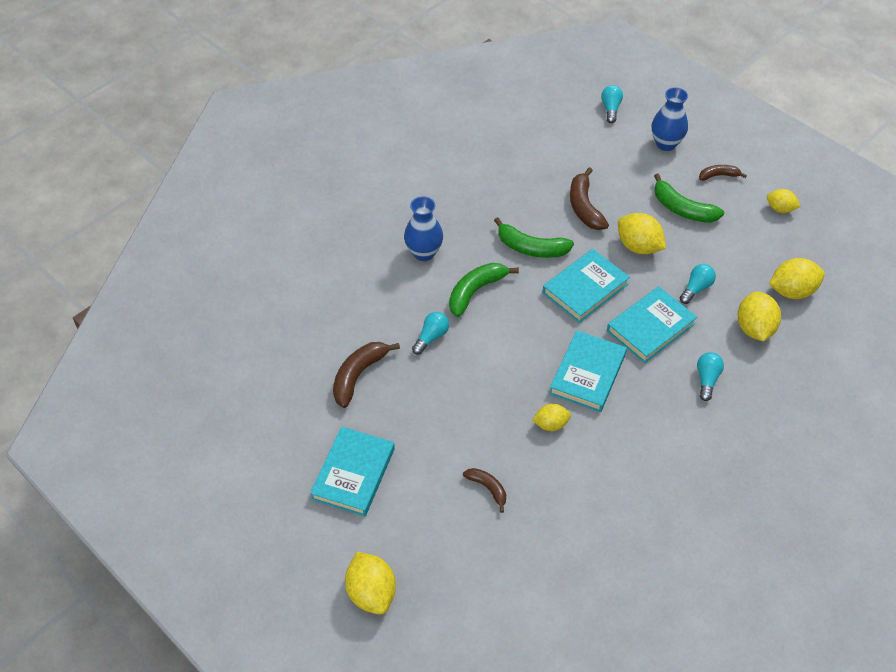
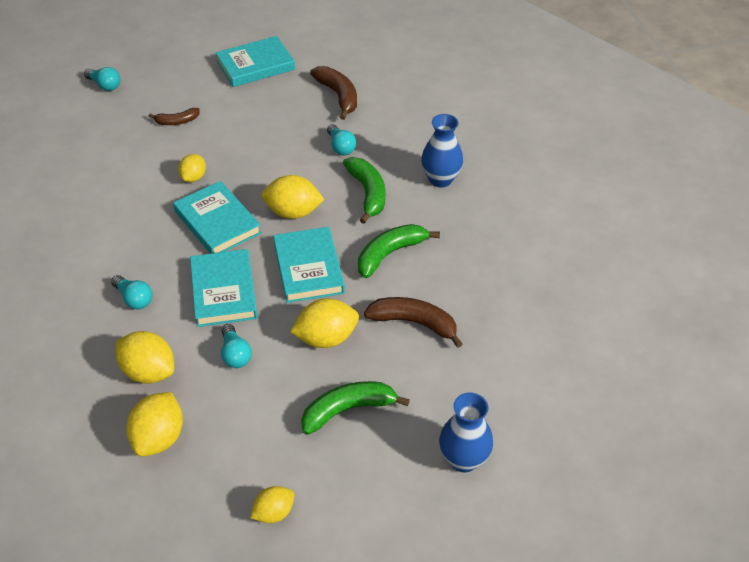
camera: 120 degrees right, 5 degrees down
(353, 474) = (255, 65): turquoise book -> turquoise book turned 75 degrees counterclockwise
(371, 593) = (162, 44): yellow lemon -> yellow lemon (293, 212)
(610, 109) = (562, 437): turquoise light bulb -> turquoise light bulb (105, 85)
(718, 176) = (372, 482): brown banana -> none

